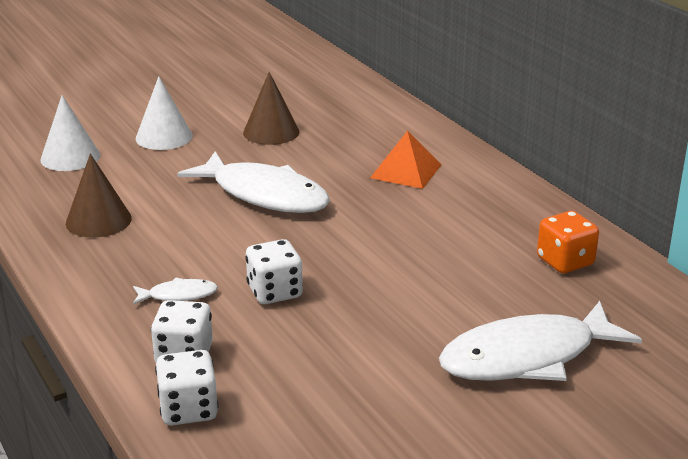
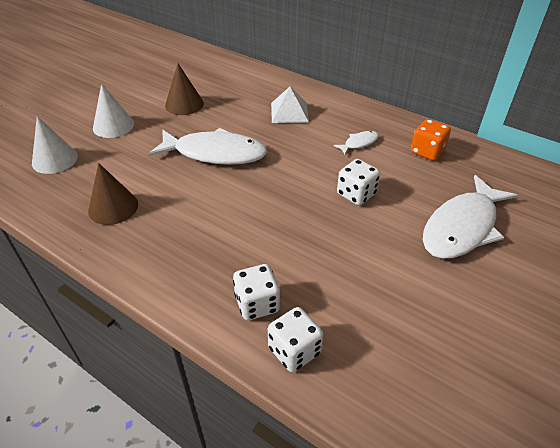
camera: 25 degrees left, 15 degrees up
(178, 295) = (216, 253): white fish -> white fish (359, 143)
(274, 292) = (278, 228): white dice -> white dice (356, 194)
(406, 171) = (289, 112): orange pyramid -> white pyramid

